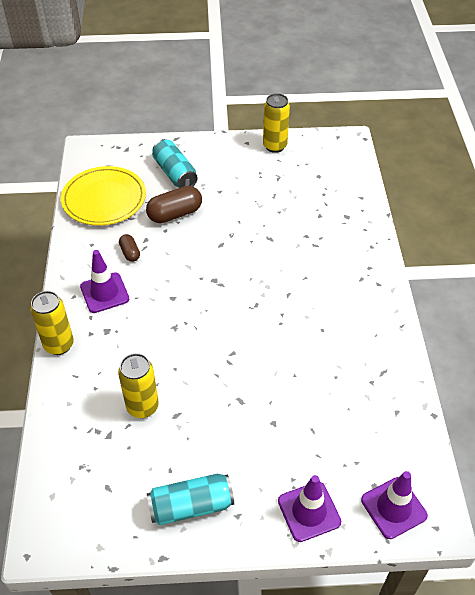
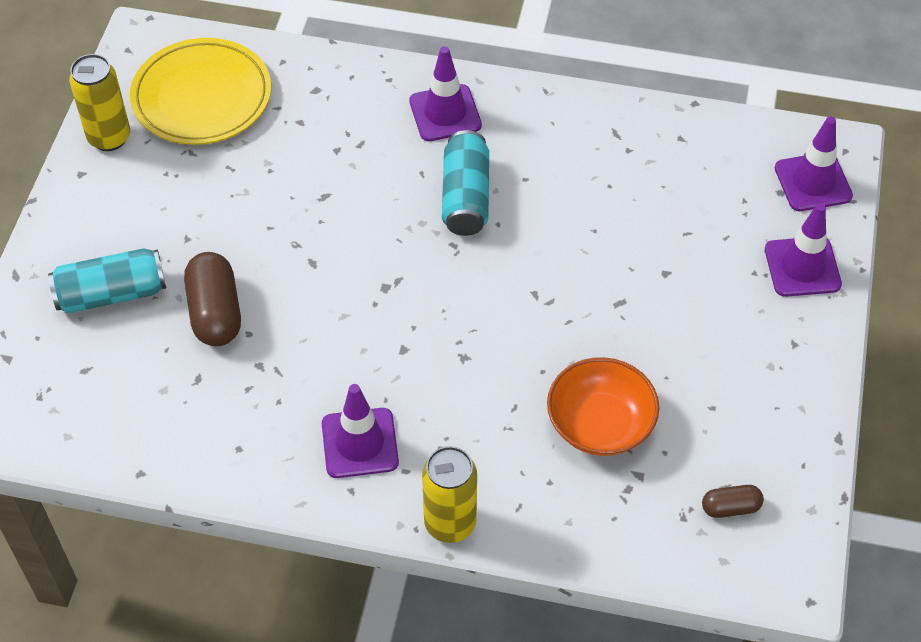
camera: 75 degrees left, 5 degrees up
(104, 199) = (130, 413): yellow plate -> yellow plate (202, 97)
(130, 253) = (282, 393): brown capsule -> brown capsule (730, 507)
(142, 407) = (600, 424): yellow can -> orange bowl
(191, 506) = (771, 392): turquoise can -> turquoise can (465, 197)
(357, 278) = (445, 113): none -> purple traffic cone

